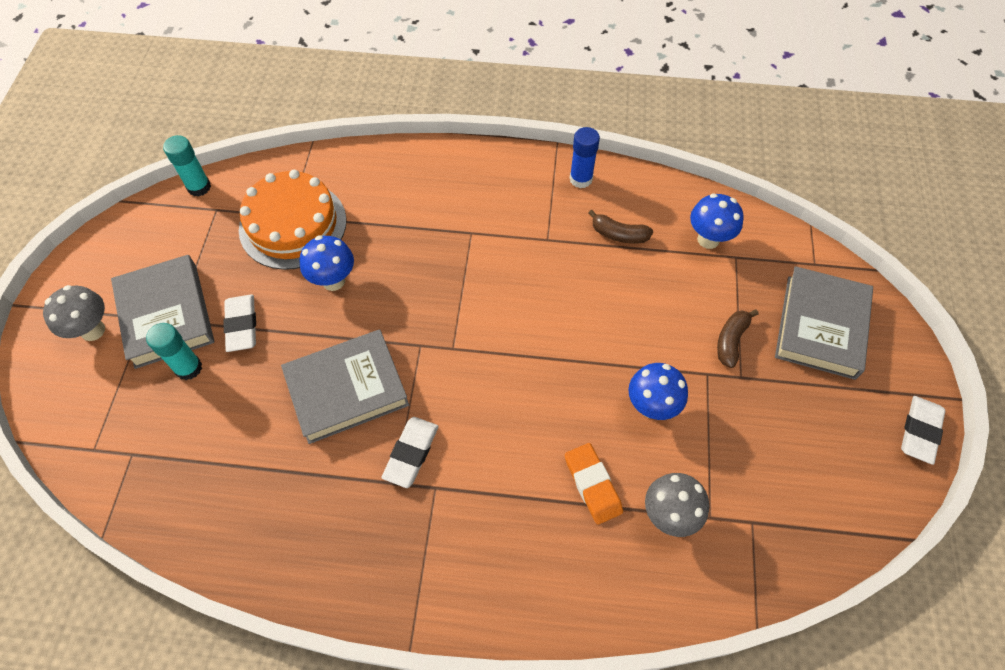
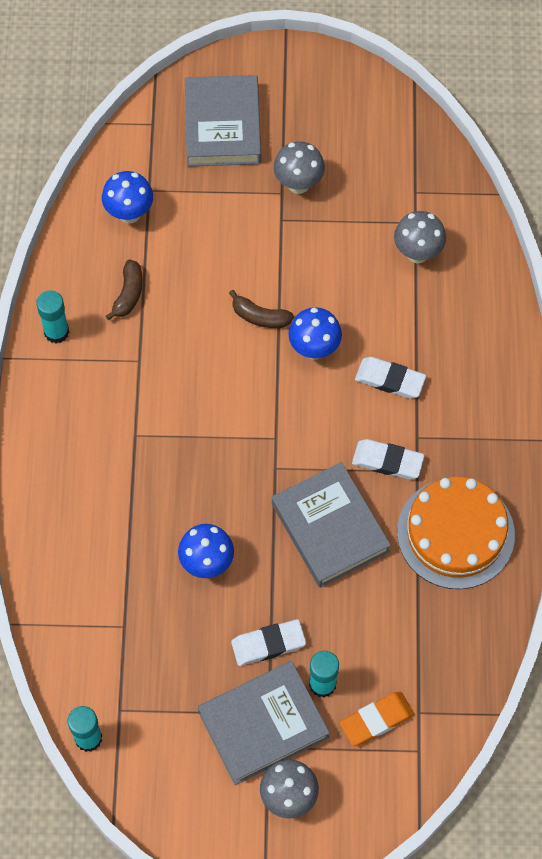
camera: 95 degrees left, 5 degrees up
(293, 225) = (136, 620): orange cake -> orange cake (455, 533)
(581, 179) = (56, 332): blue glue stick -> turquoise glue stick
(592, 485) = (398, 311): orange eraser -> orange eraser (376, 720)
(651, 407) = (319, 265): blue mushroom -> blue mushroom (314, 349)
(731, 340) = (245, 199): brown banana -> brown banana (260, 316)
(754, 394) = (298, 184): none -> grey mushroom
(821, 326) = (223, 125): grey book -> grey book turned 75 degrees clockwise
(920, 431) = (320, 63): white eraser -> white eraser (390, 380)

